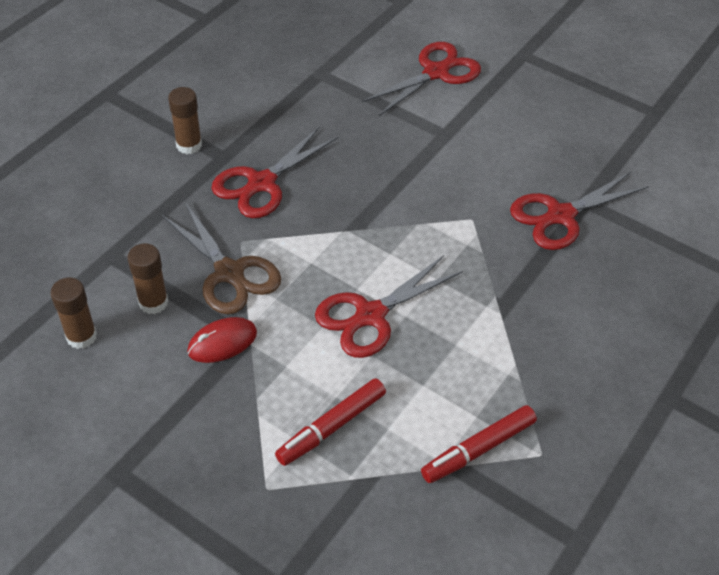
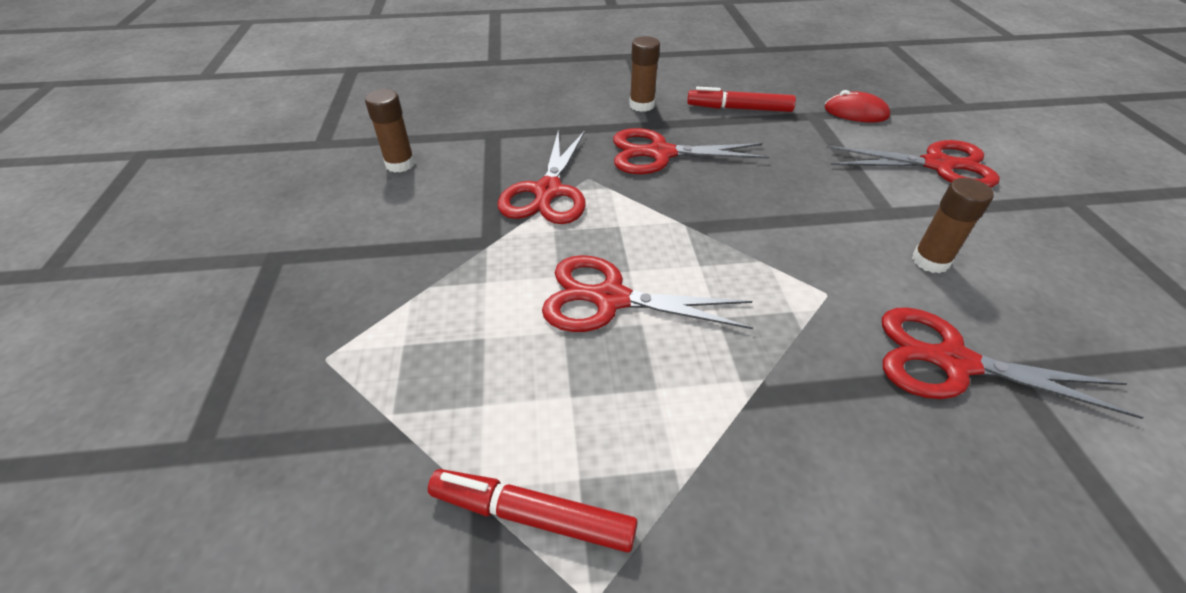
camera: 50 degrees right, 5 degrees down
(153, 302) = (471, 175): brown glue stick -> brown glue stick (930, 261)
(222, 342) = (471, 230): red mouse -> red mouse (856, 112)
(229, 273) = (548, 191): brown scissors -> red scissors
(332, 426) = (444, 358): red marker -> red marker (740, 109)

